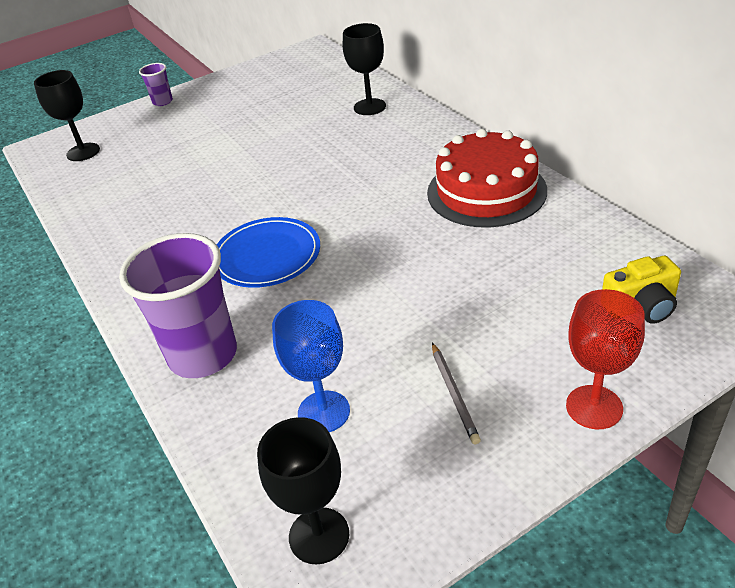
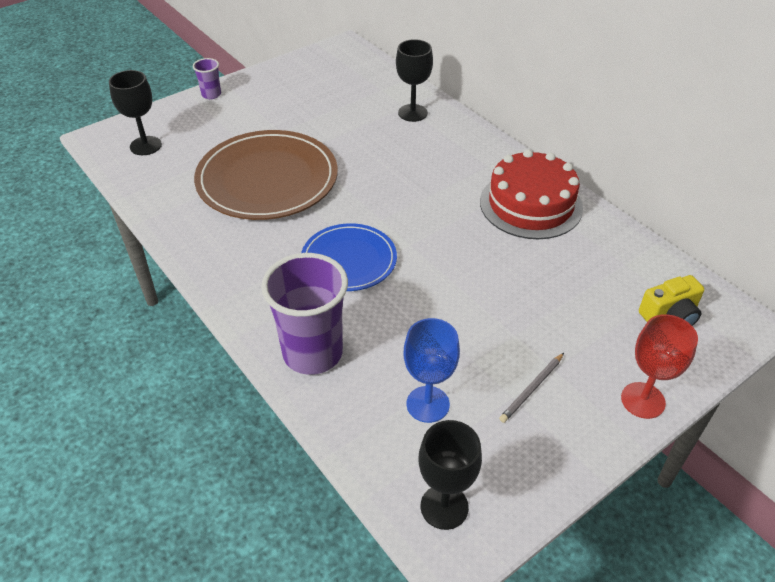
camera: 10 degrees left, 5 degrees up
(199, 178) = (267, 179): none -> brown plate
(454, 394) = (532, 389): grey pencil -> grey pencil turned 60 degrees clockwise

